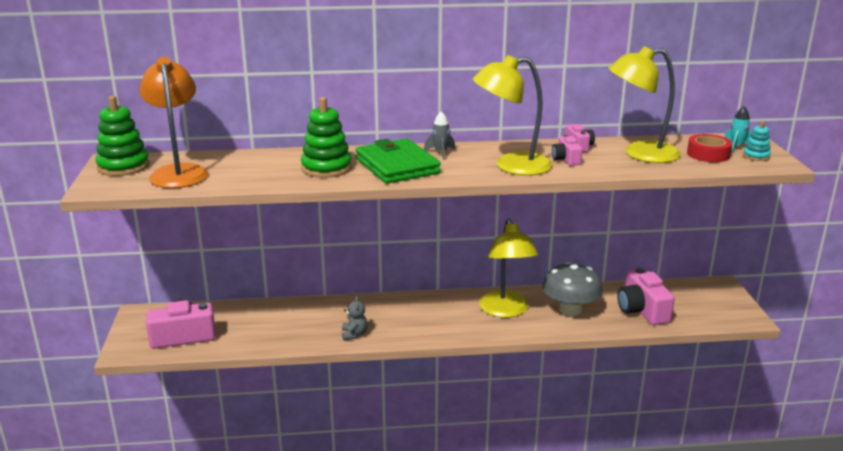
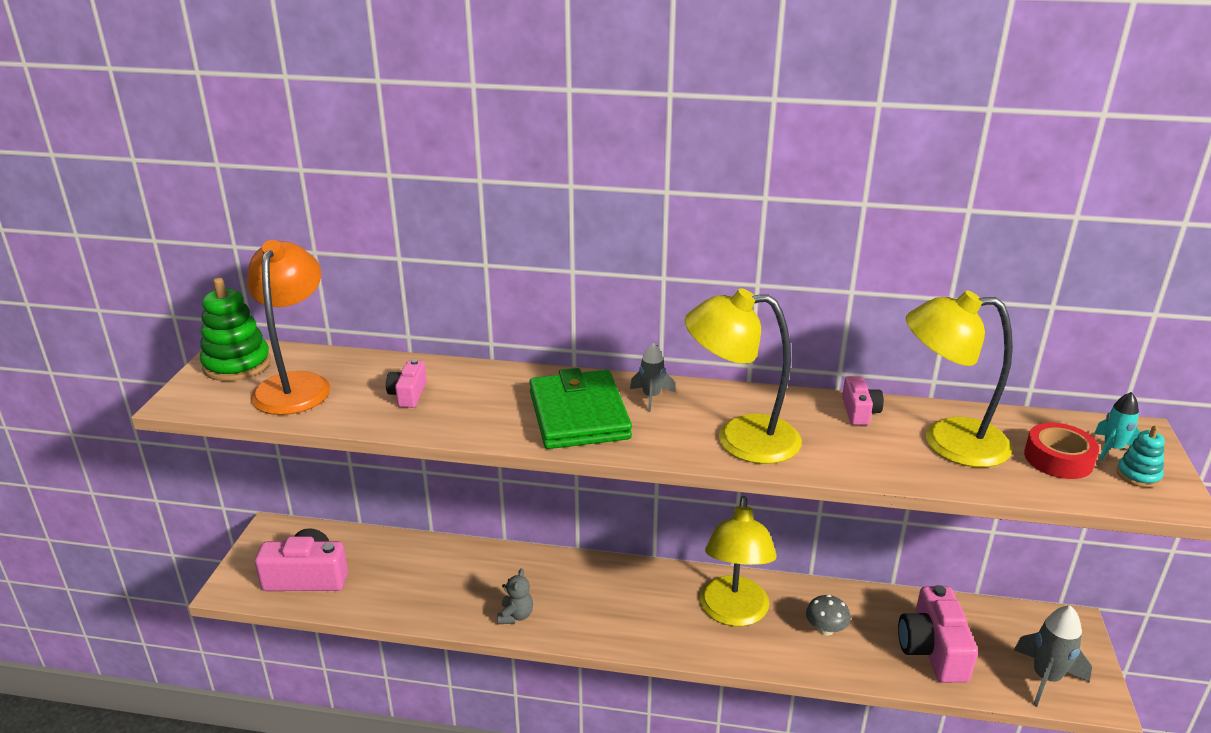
camera: 15 degrees right, 5 degrees up
(326, 168) = (483, 405): green stacking toy -> none
(566, 159) = (827, 437): pink camera -> pink camera (408, 394)
(570, 310) = (825, 629): grey mushroom -> grey mushroom, size x0.52
(715, 313) = (1046, 678): none -> grey rocket

